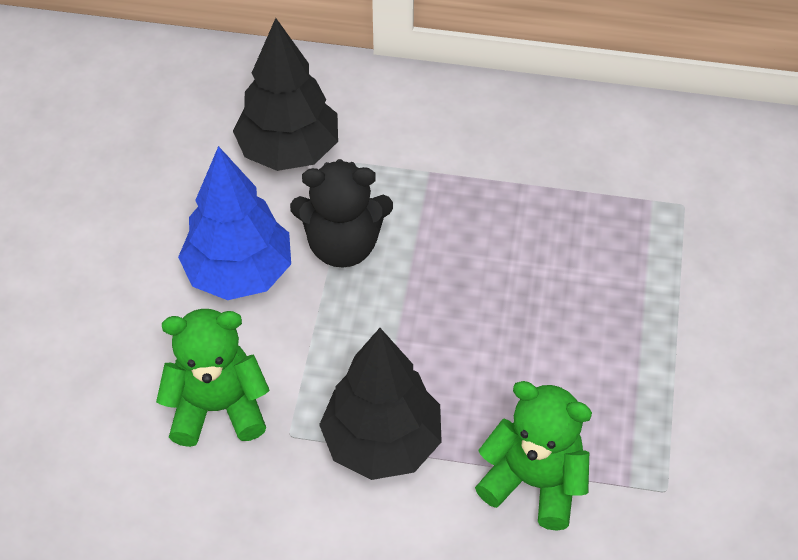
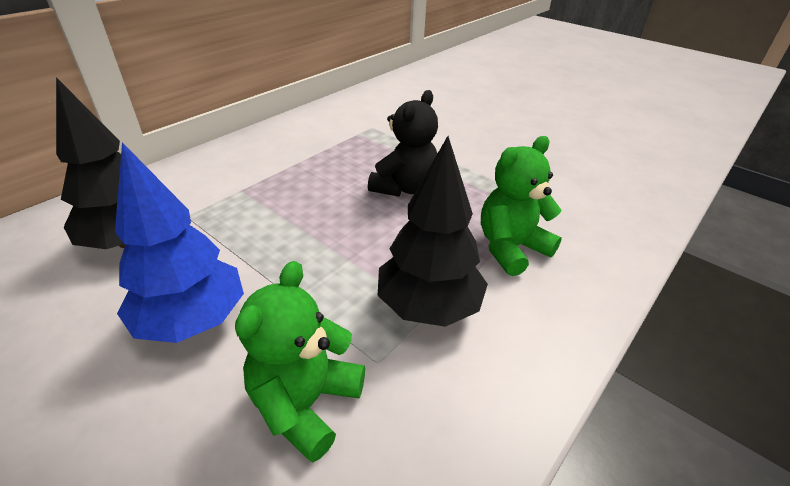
camera: 60 degrees left, 15 degrees down
(343, 245) = (243, 250): black teddy bear -> black teddy bear (404, 188)

